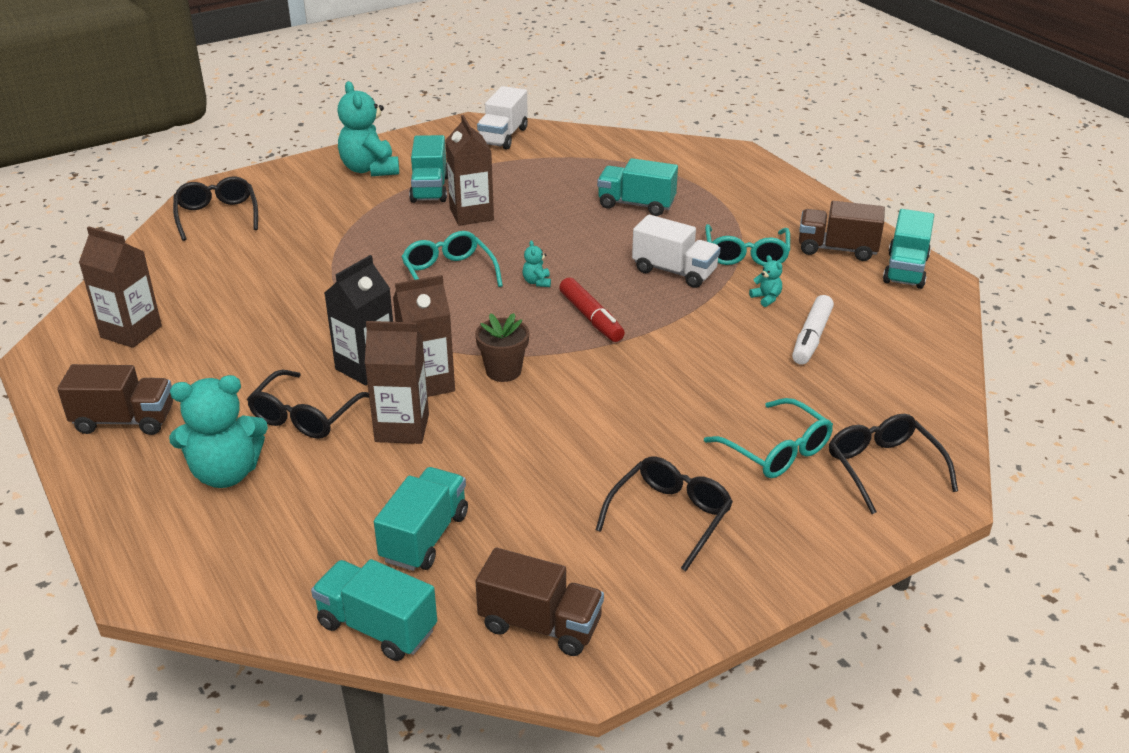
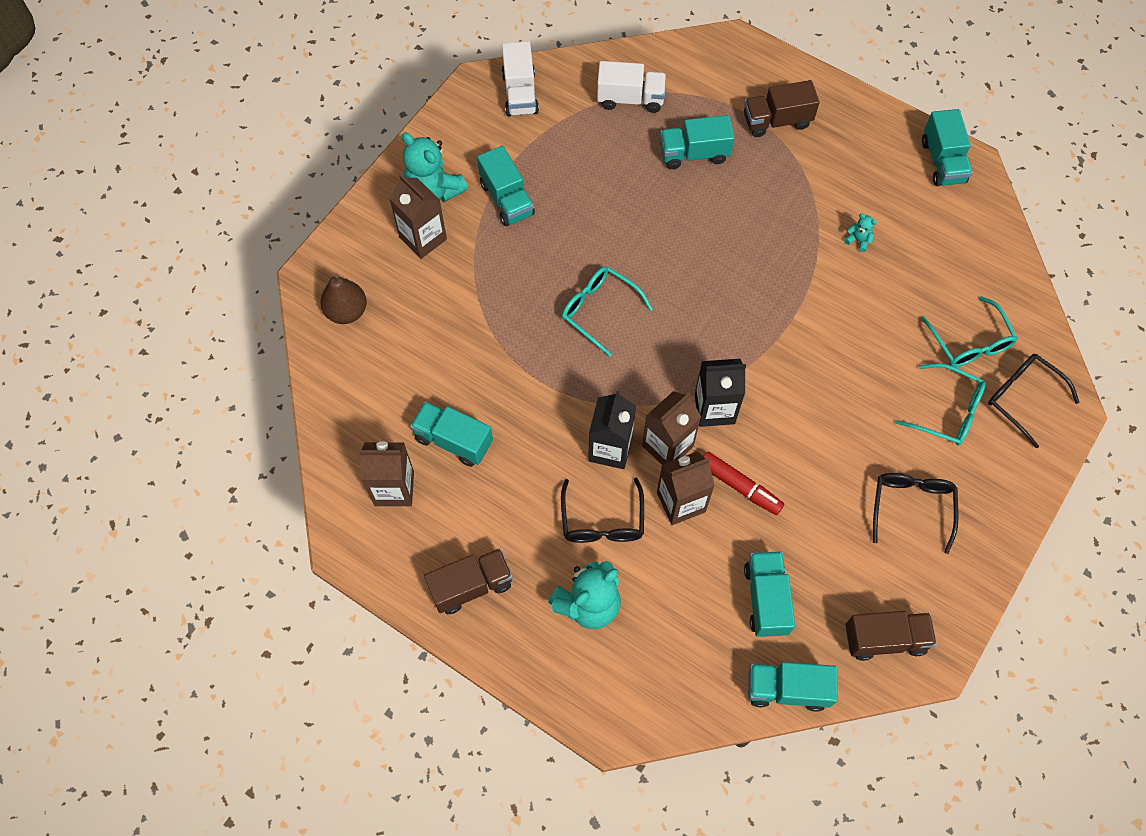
camera: 25 degrees left, 30 degrees up
(217, 216) = (347, 311): black glasses -> brown pear
(220, 317) = (453, 440): none -> turquoise truck
(471, 214) = (566, 222): brown carton -> brown carton (423, 238)
(503, 371) = (714, 409): brown flower pot -> black carton
(537, 282) = (675, 291): turquoise teddy bear -> none
(591, 318) = (742, 319): red marker -> red marker (739, 486)
(674, 271) = (773, 234): white truck -> white truck (630, 99)
(746, 254) = (816, 189): turquoise glasses -> turquoise glasses (969, 342)
(811, 338) = (913, 275): white marker -> none
(837, 249) = (881, 154): brown truck -> brown truck (776, 121)

